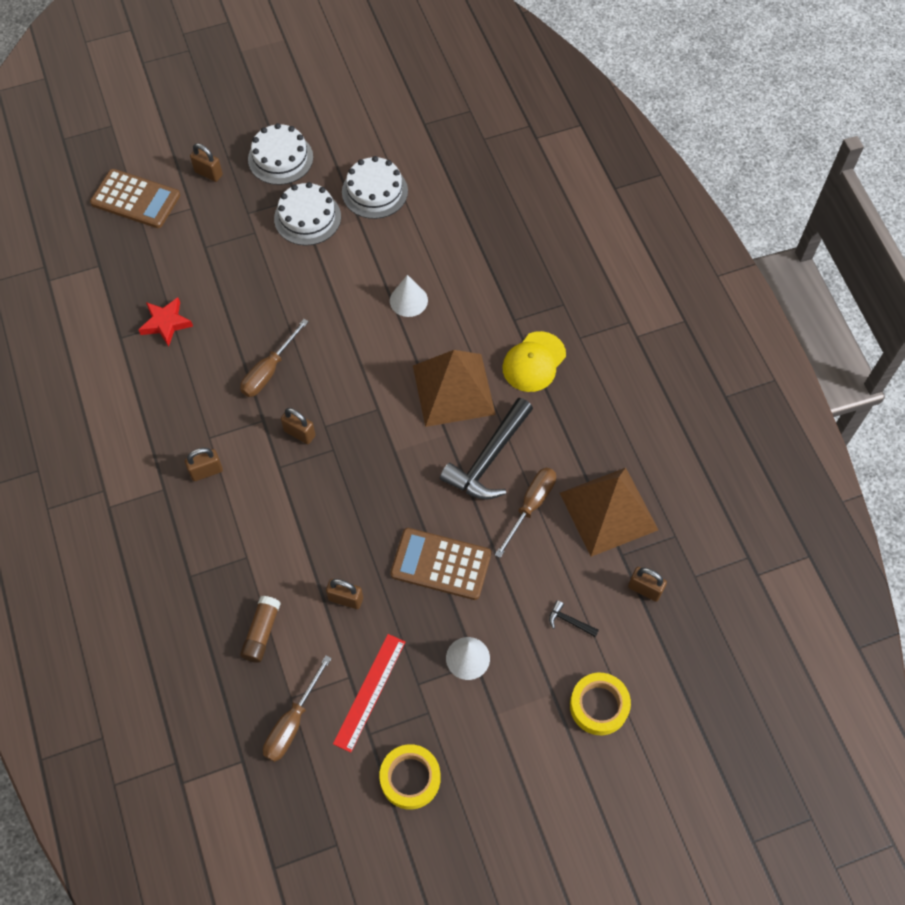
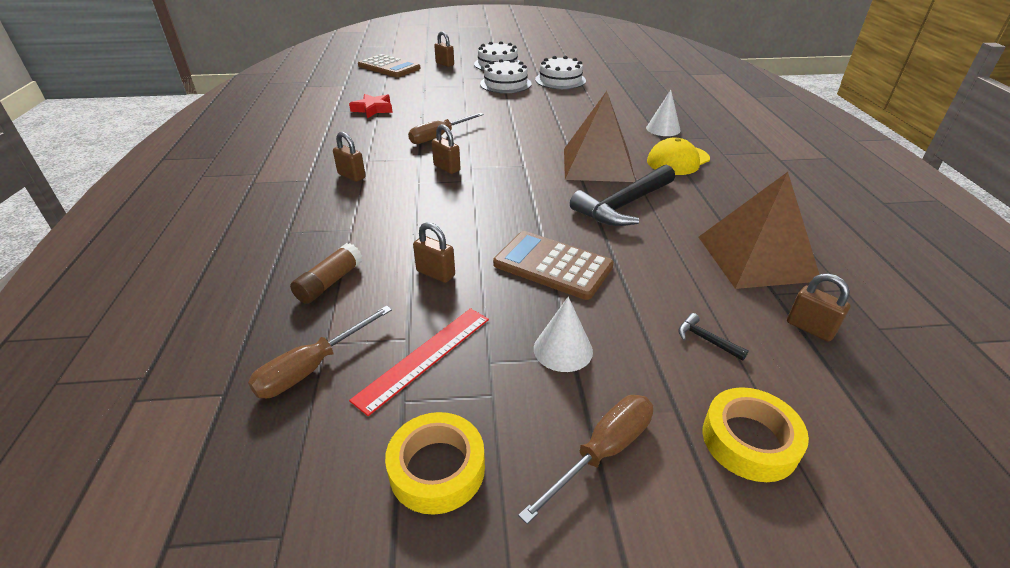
camera: 15 degrees right, 25 degrees down
(206, 471) = (351, 176): brown padlock -> brown padlock turned 45 degrees clockwise
(408, 300) = (571, 121): white cone -> white cone (663, 129)
(531, 506) = (664, 241): brown screwdriver -> brown screwdriver (602, 452)

